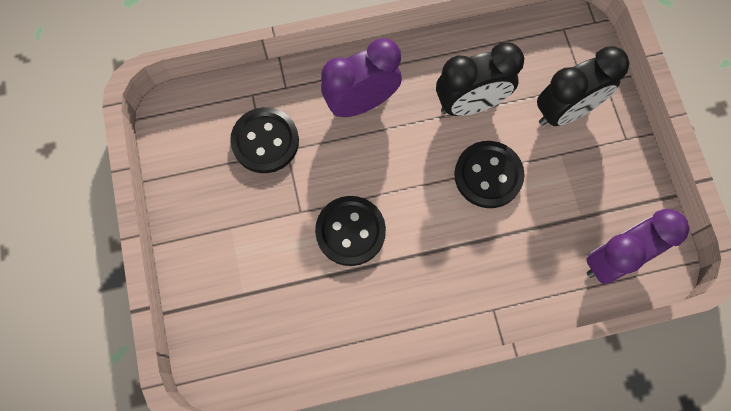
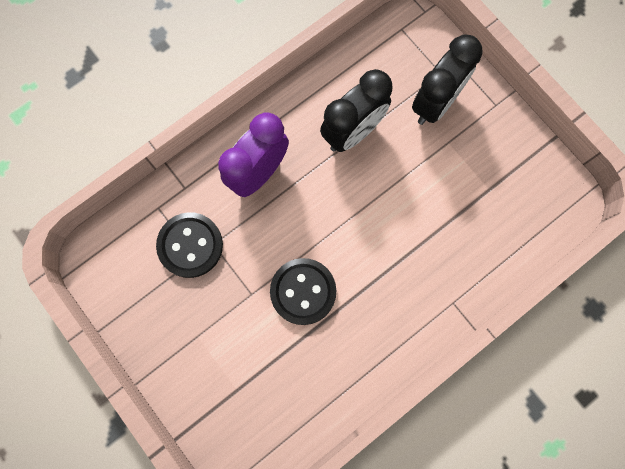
camera: 25 degrees left, 5 degrees up
(488, 175) = (396, 189): black button -> none
(613, 259) = (531, 214): purple clock -> none

